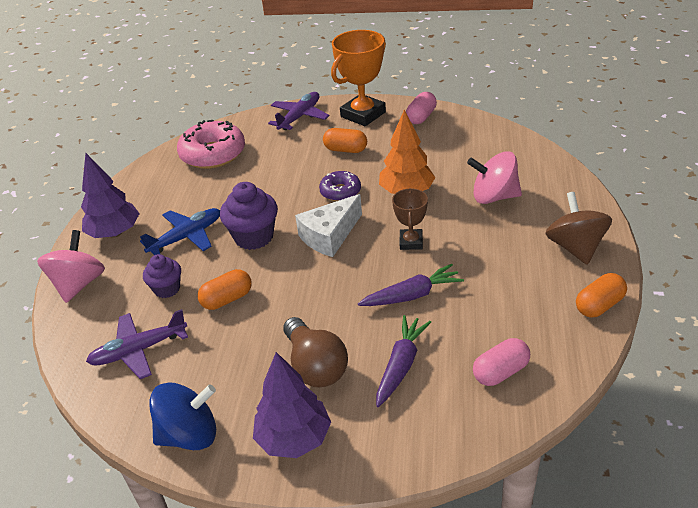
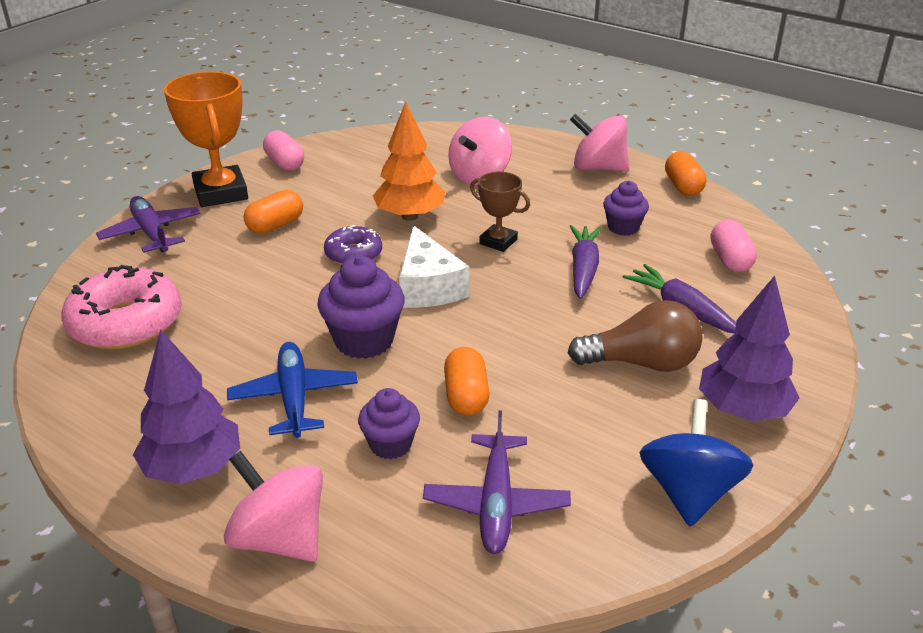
camera: 65 degrees left, 5 degrees down
(492, 294) = (623, 227): none -> purple cupcake
(575, 247) = (598, 168): brown spinning top -> pink spinning top

